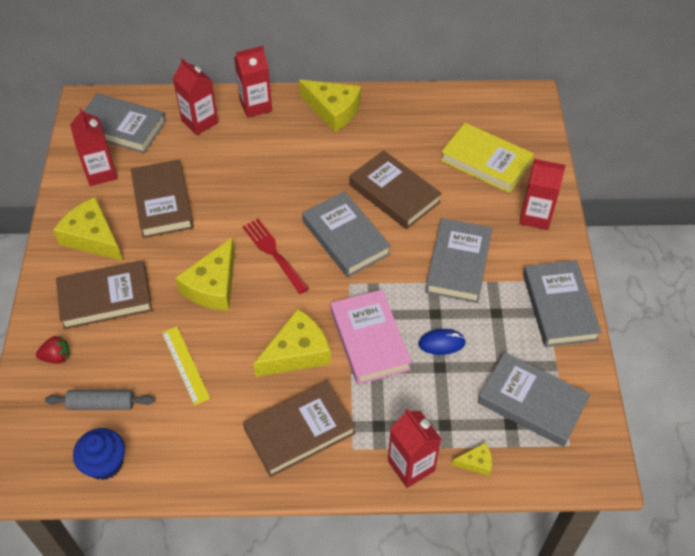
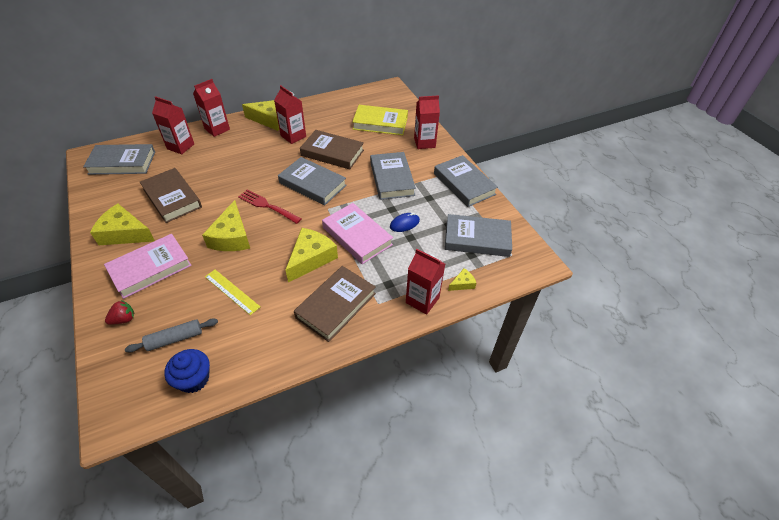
camera: 25 degrees left, 5 degrees down
(100, 173) = (116, 193): red carton -> red carton (293, 136)
(105, 298) = (150, 268): brown book -> pink book

